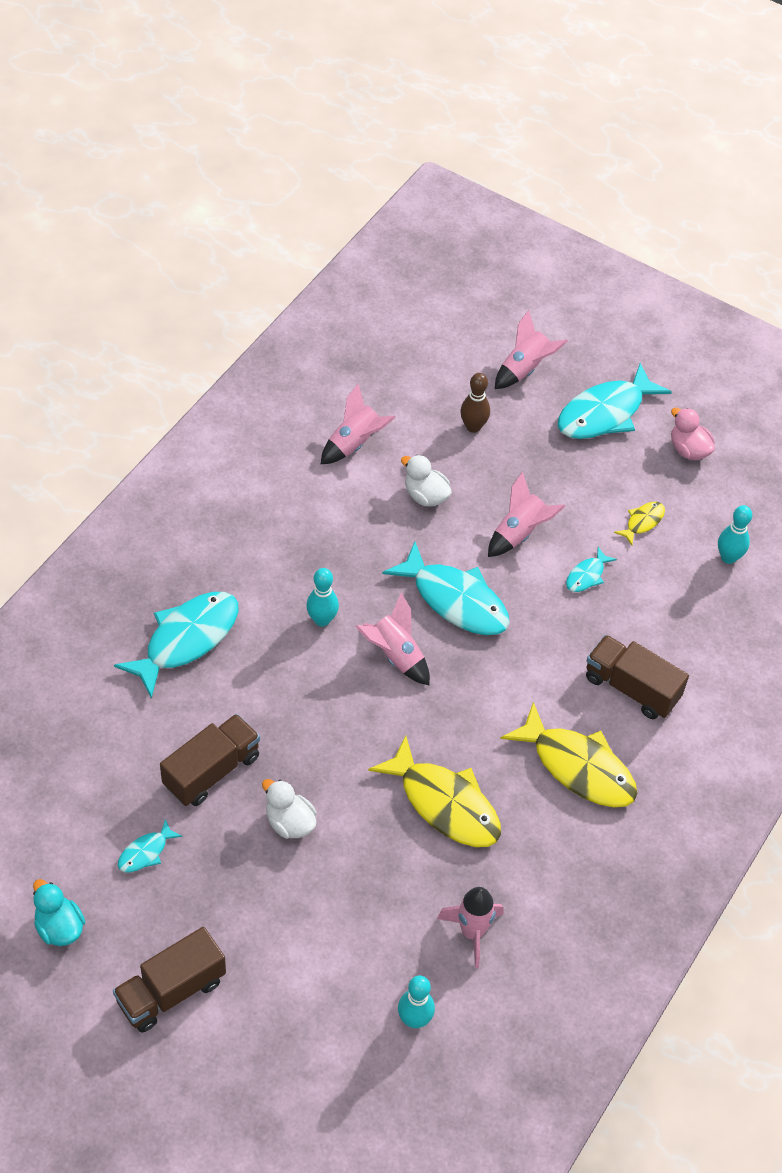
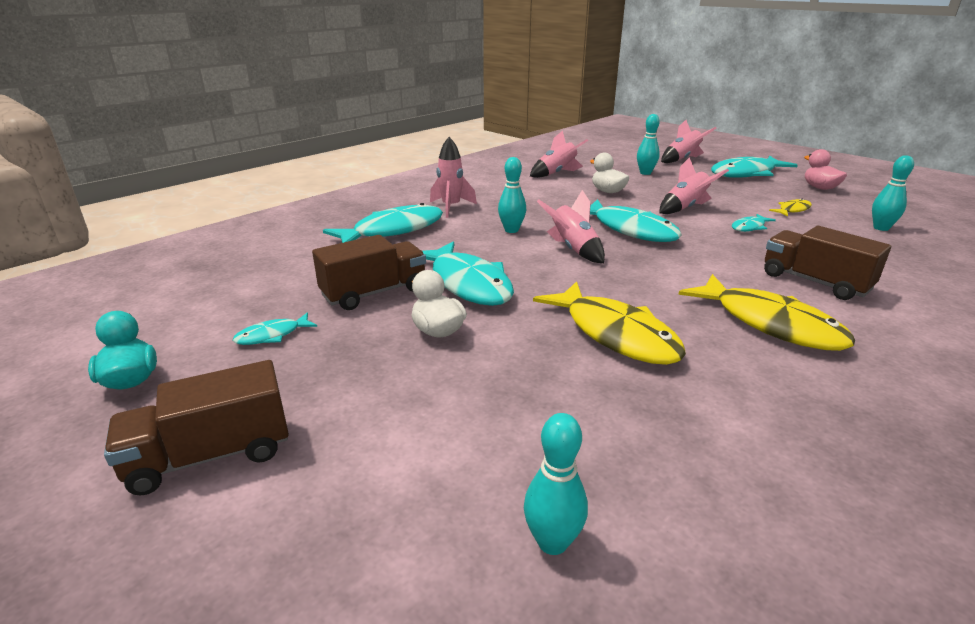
camera: 15 degrees right, 25 degrees down
(299, 741) = (468, 284): none -> turquoise fish
(472, 932) = (650, 446): pink rocket -> pink rocket (451, 207)
(473, 427) = (645, 173): brown bowling pin -> turquoise bowling pin

